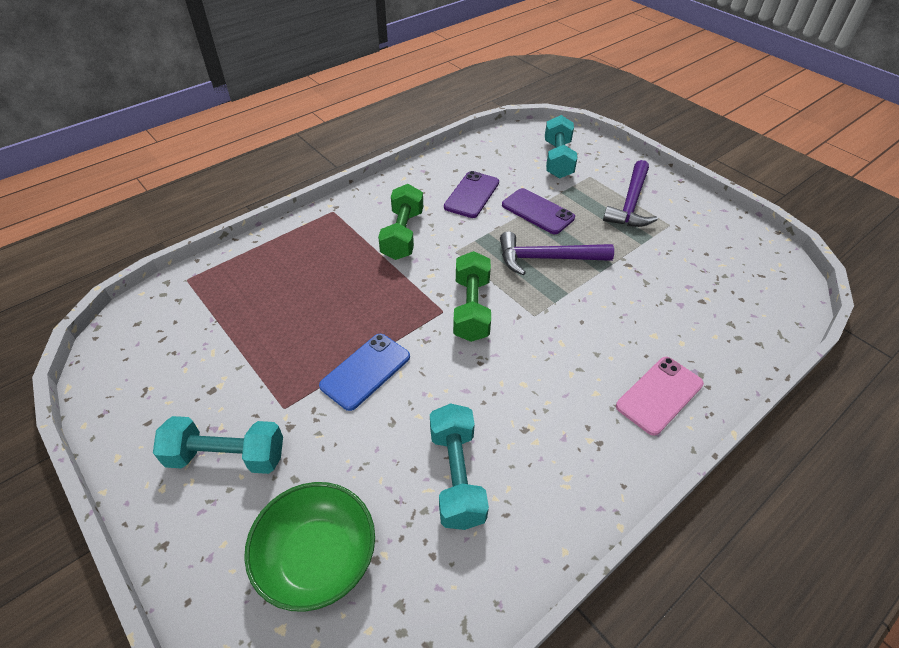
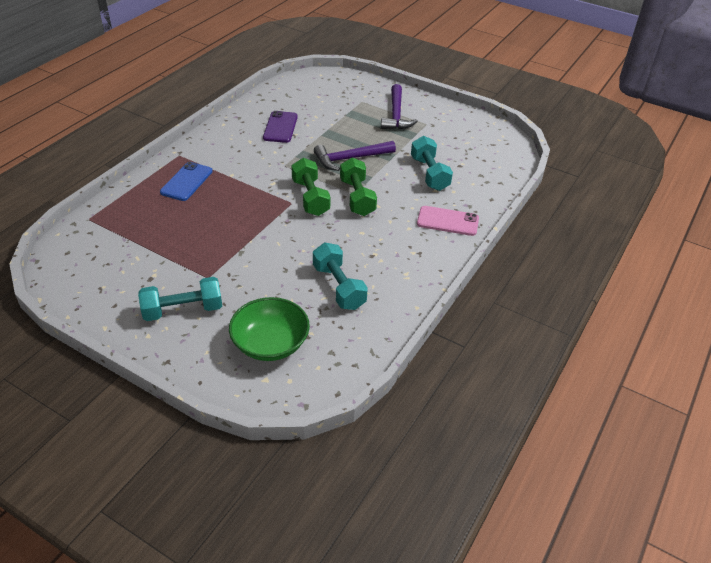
camera: 20 degrees left, 5 degrees down
(365, 371) = (254, 246): blue phone -> blue phone (186, 182)
(402, 234) = (240, 161): green dumbbell -> green dumbbell (357, 197)
(537, 211) = (333, 130): purple phone -> none
(558, 159) = (334, 93): turquoise dumbbell -> turquoise dumbbell (429, 174)
(659, 395) = (447, 221): pink phone -> pink phone turned 75 degrees clockwise

